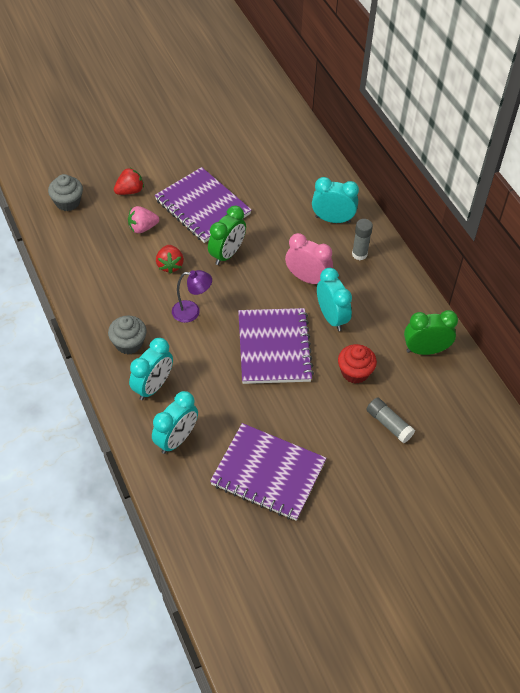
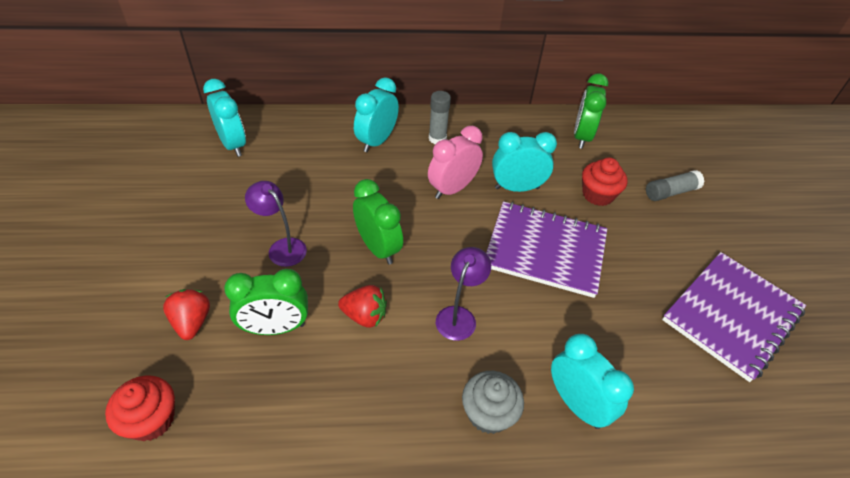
camera: 70 degrees left, 5 degrees down
(67, 202) = (151, 419): grey cupcake -> red cupcake
(142, 228) = (275, 328): pink strawberry -> green clock
(176, 439) = (673, 402): turquoise clock -> turquoise clock (233, 145)
(202, 207) = (282, 247): purple notebook -> purple lamp

